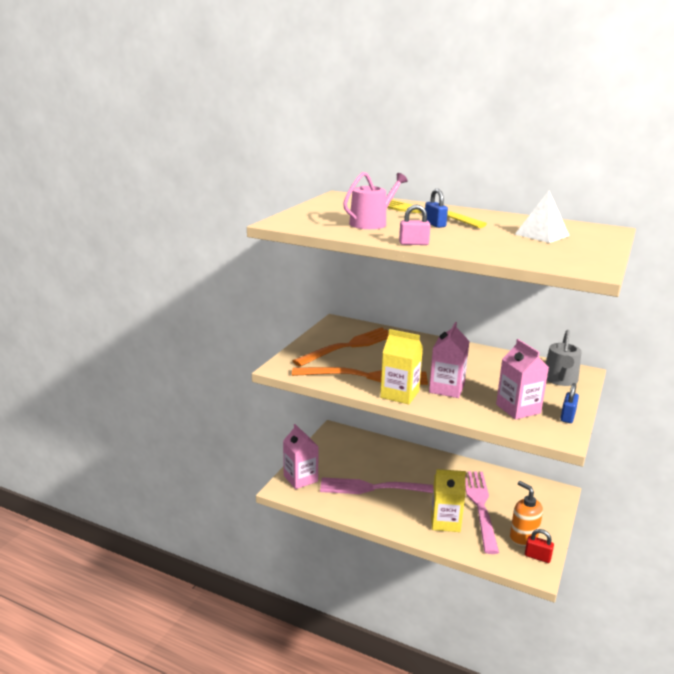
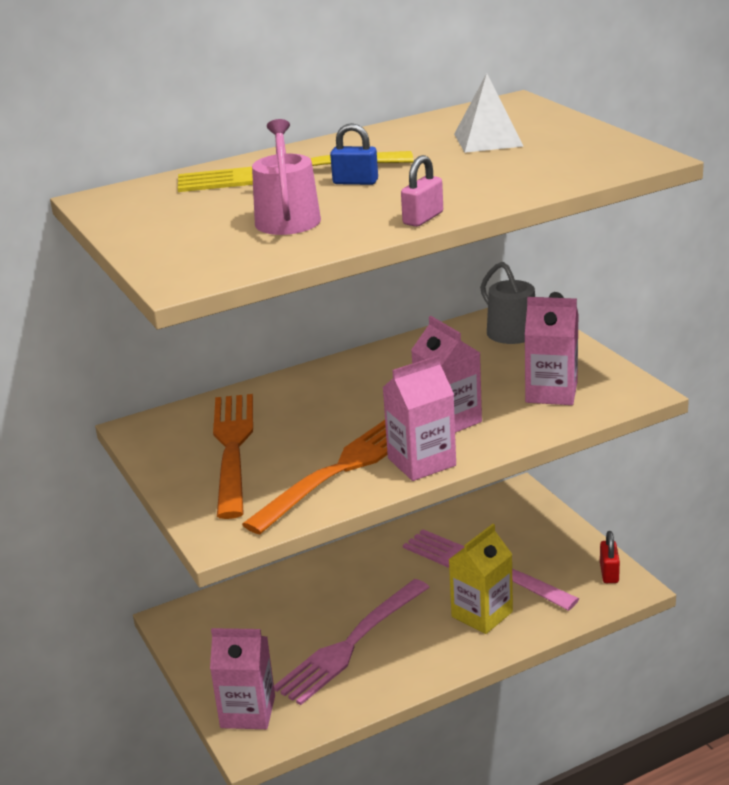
camera: 50 degrees left, 5 degrees up
(399, 394) = (421, 462): yellow carton -> pink carton
(523, 537) = (568, 565): orange soap dispenser -> none
(537, 557) = (609, 573): red padlock -> red padlock turned 60 degrees counterclockwise
(567, 416) = (601, 369): blue padlock -> none

